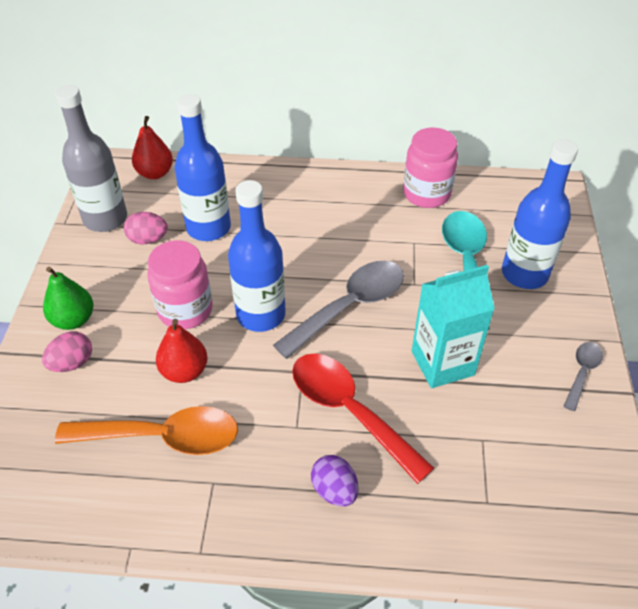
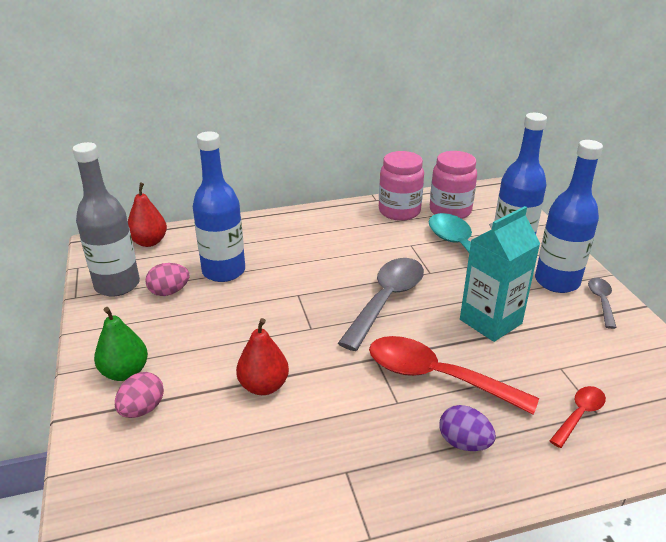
camera: 20 degrees left, 15 degrees down
(163, 437) = (273, 447): orange spoon -> none
(185, 310) = (237, 337): pink jar -> pink jar (450, 211)
(261, 314) = (311, 324): blue bottle -> blue bottle (556, 282)
(467, 498) = (579, 414): none -> red spoon

